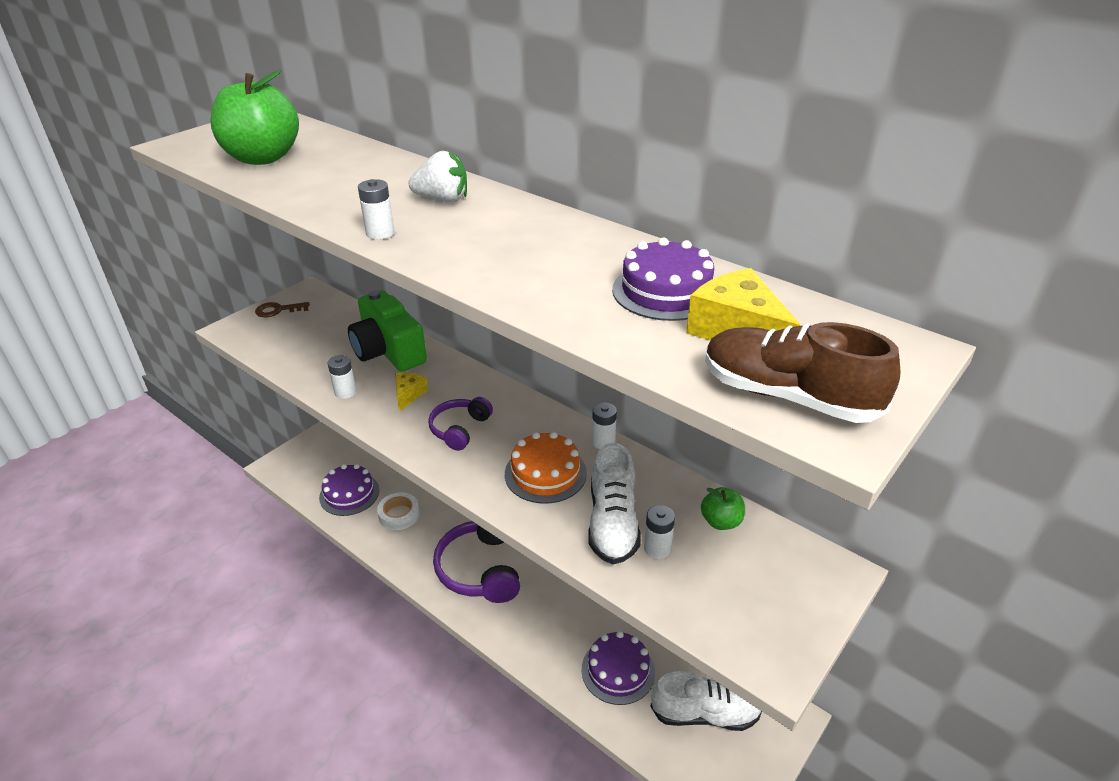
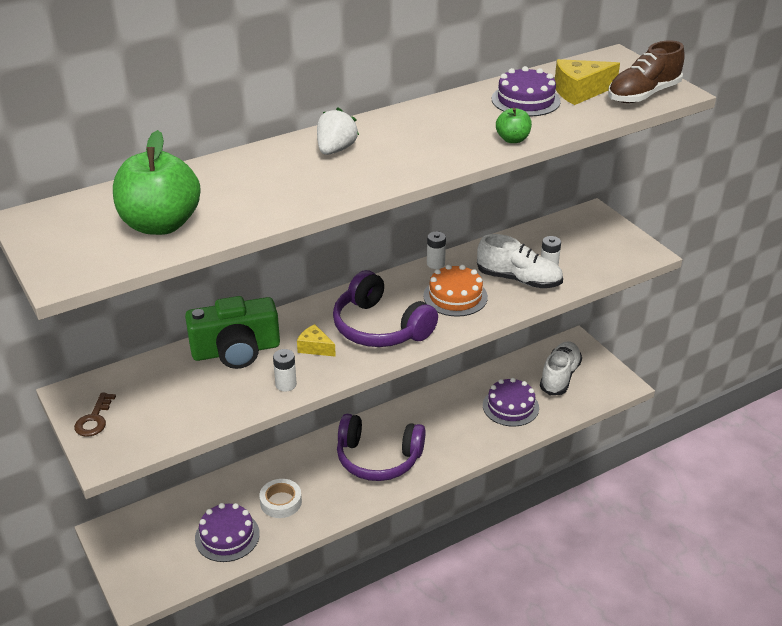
camera: 70 degrees left, 0 degrees up
(380, 233) = (378, 181): white battery -> none
(460, 429) = (380, 327): purple headphones -> purple headphones, size x1.80
(721, 522) = (536, 239): green apple -> green apple (512, 139)

